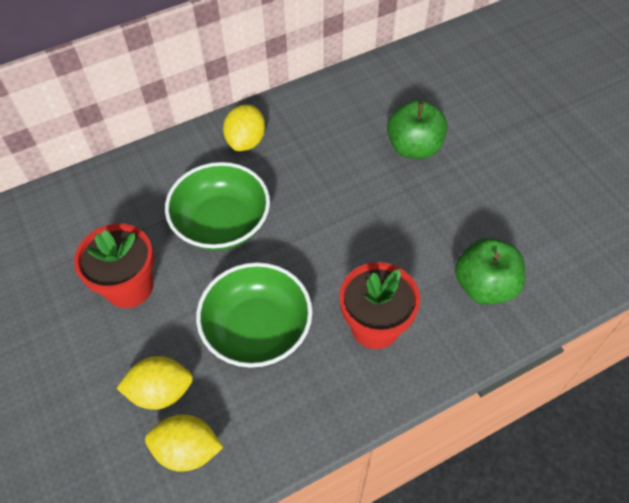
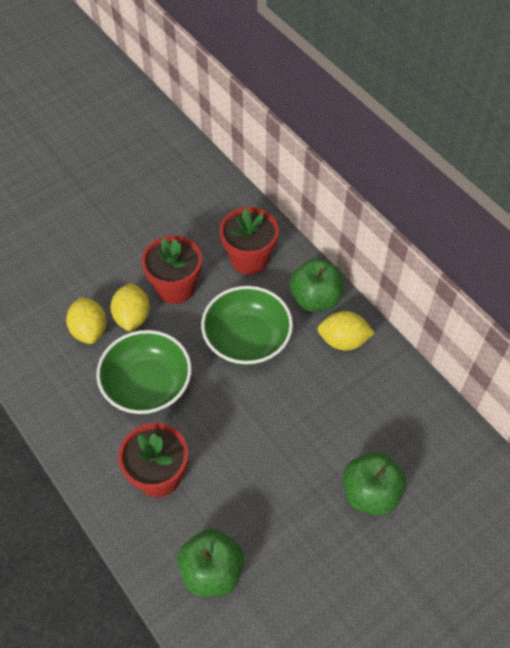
camera: 80 degrees right, 0 degrees up
(115, 208) = (249, 259): none -> red flower pot
(187, 450) = (45, 357): yellow lemon -> yellow lemon (132, 317)
(188, 156) = (315, 298): none -> green apple

